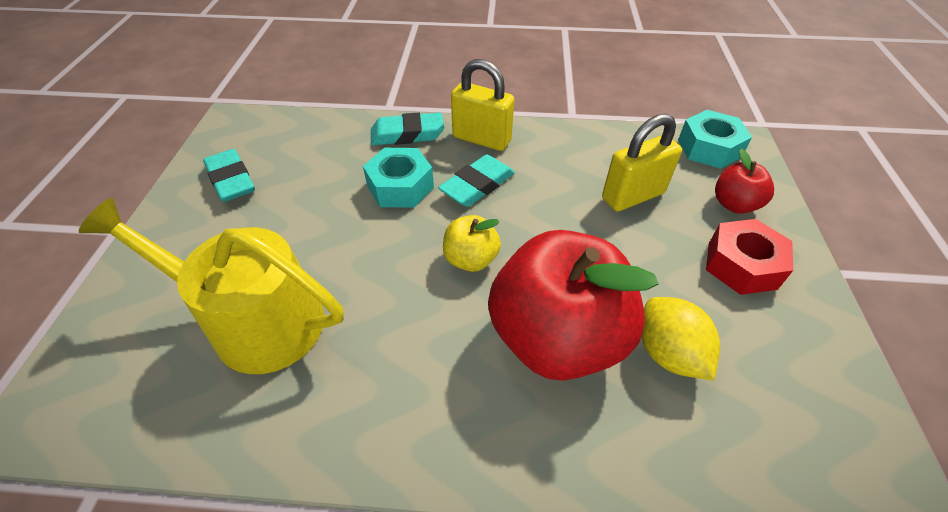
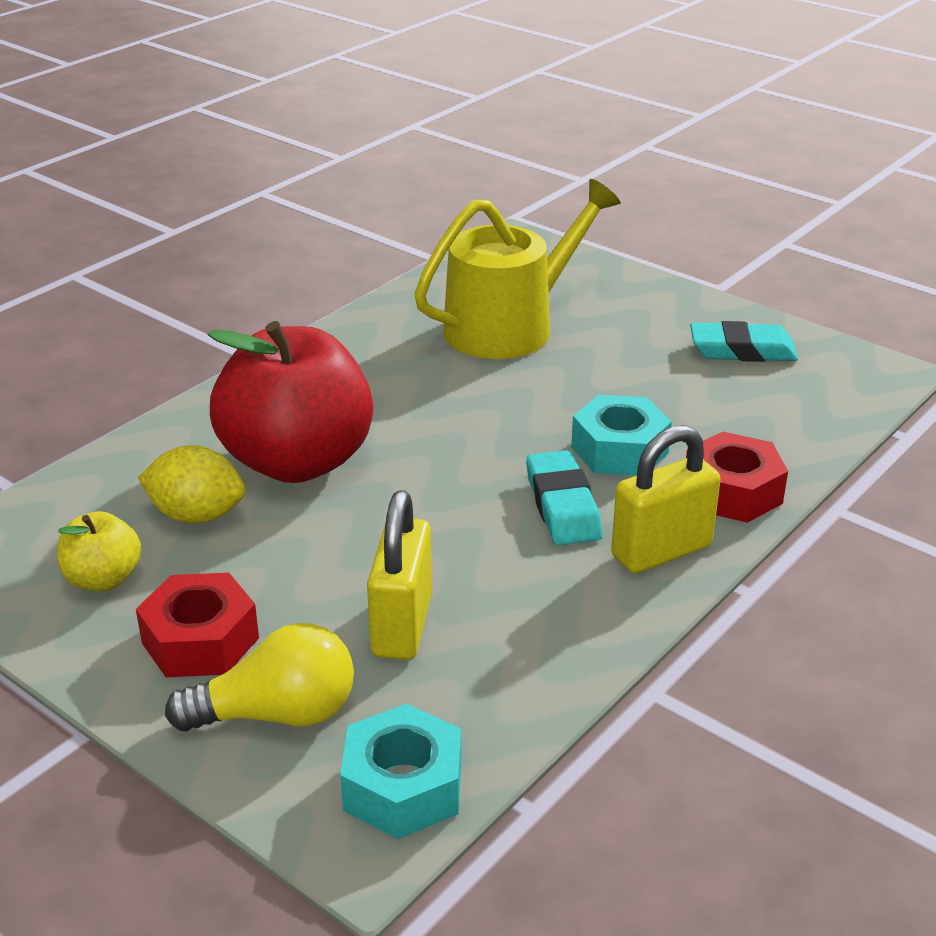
camera: 125 degrees right, 15 degrees down
(407, 134) = (732, 492): turquoise eraser -> red nut
(471, 259) = (448, 453): yellow apple -> yellow apple (103, 579)
(734, 204) = (277, 714): red apple -> yellow light bulb

